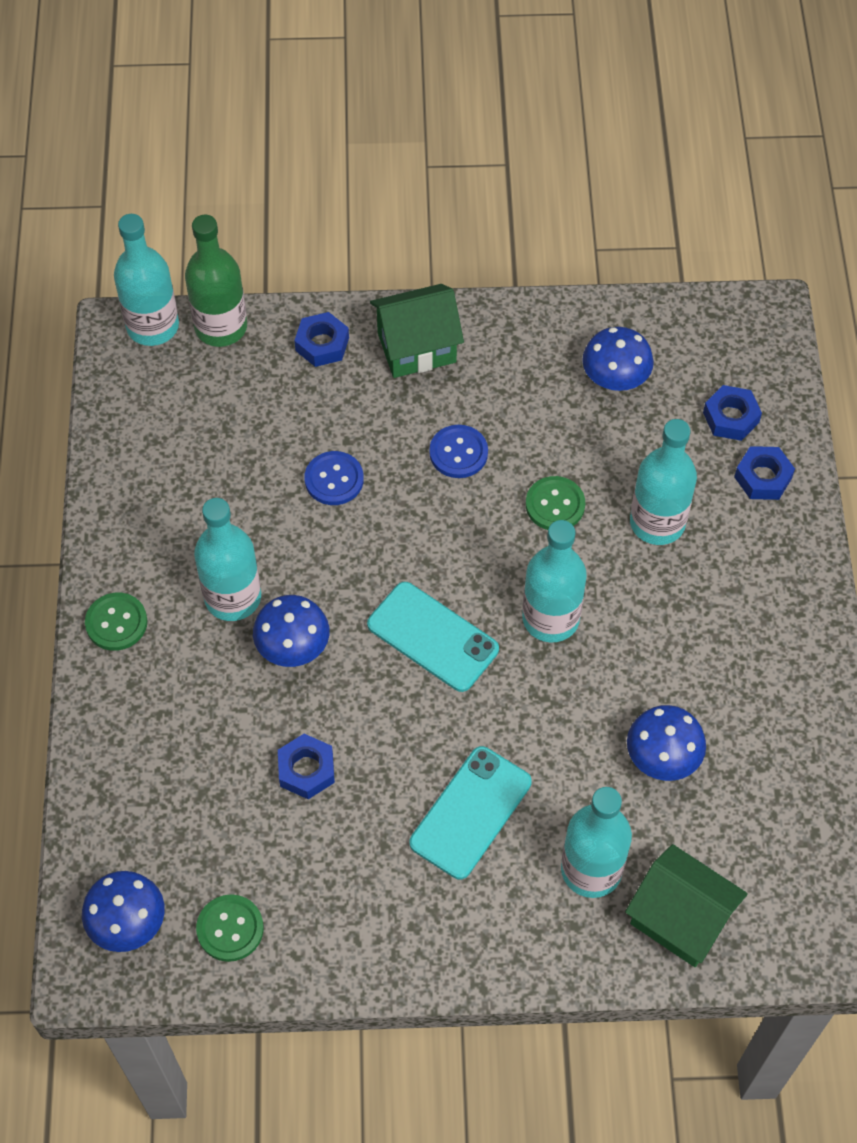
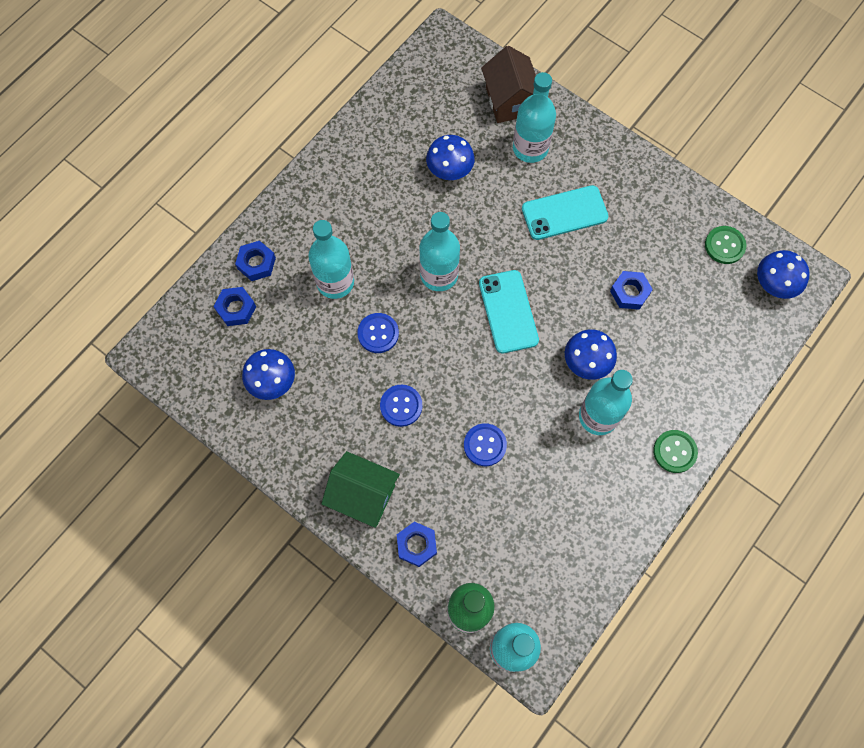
camera: 140 degrees left, 10 degrees up
(555, 505) = (378, 333): green button -> blue button
(680, 919) = (509, 101): green house -> brown house

